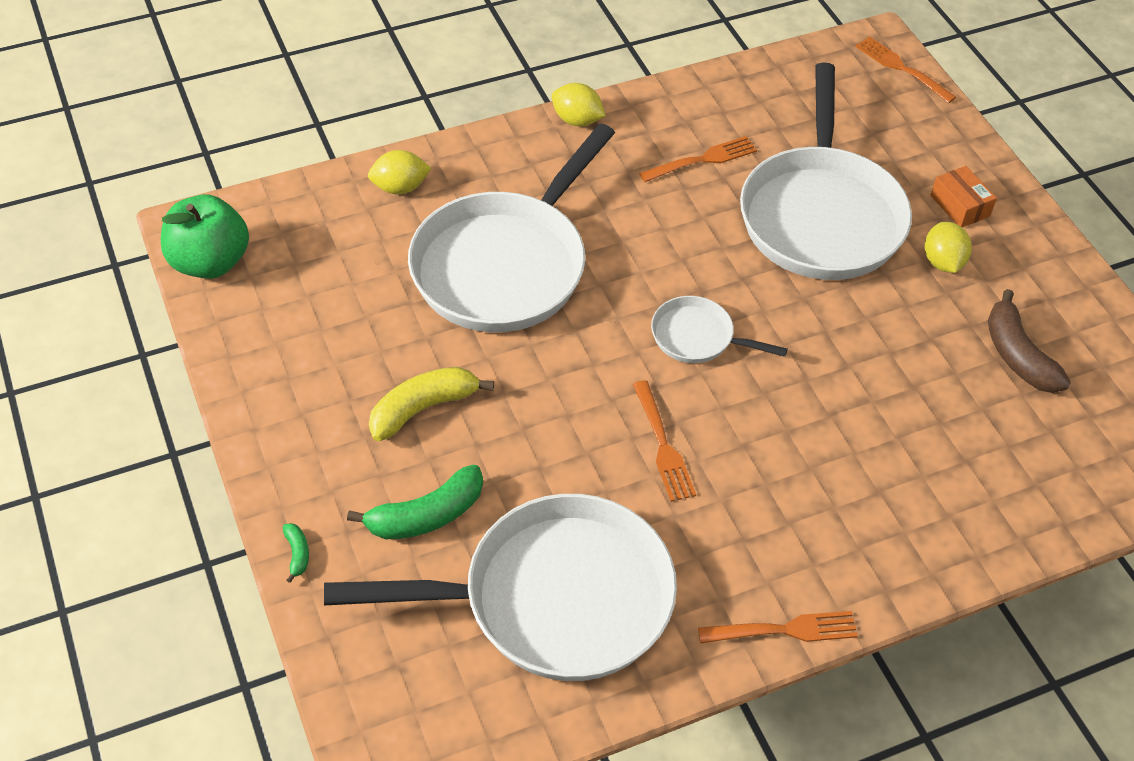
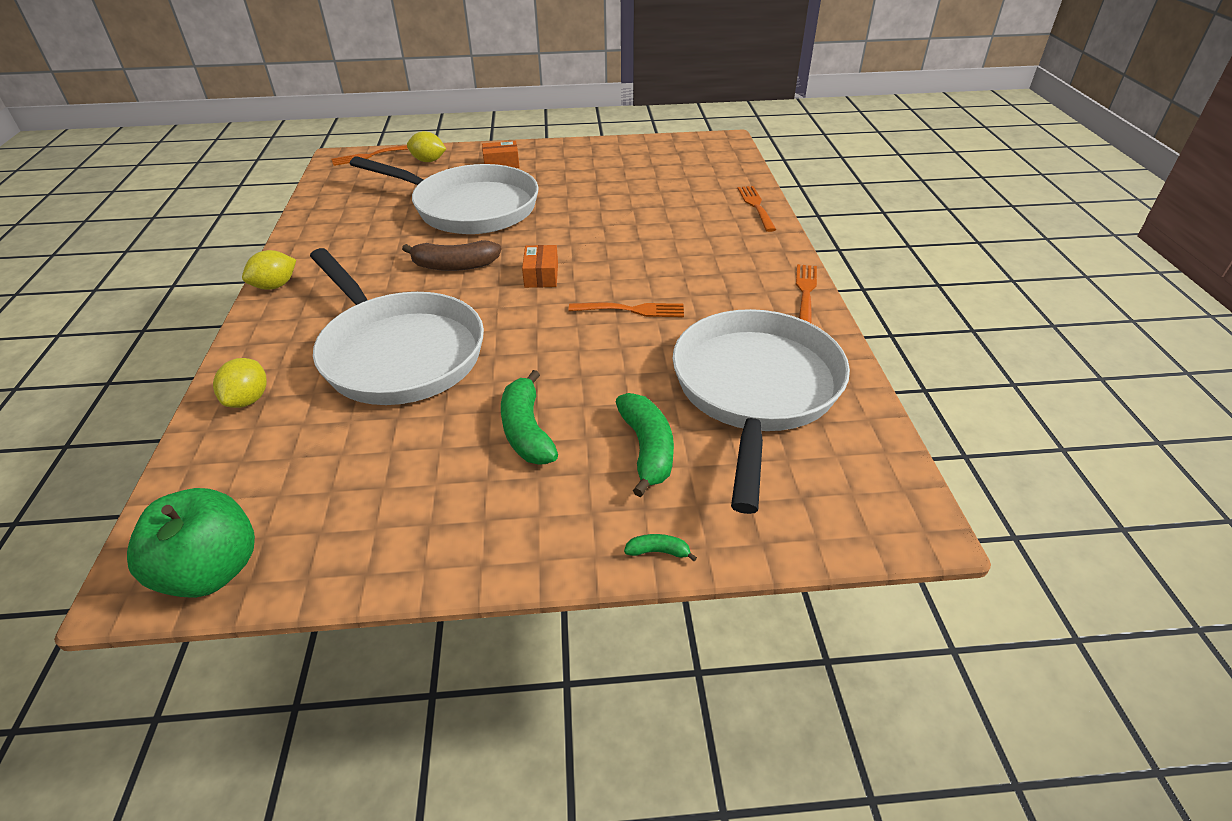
camera: 70 degrees left, 10 degrees down
(423, 408) = (527, 430): yellow banana -> green banana
(698, 337) = (541, 275): white pan -> orange box
(702, 160) = (376, 240): orange fork -> orange fork (756, 207)
(942, 262) = (541, 178): yellow lemon -> yellow lemon (428, 161)
(1017, 355) = (627, 173): brown banana -> brown banana (454, 266)

